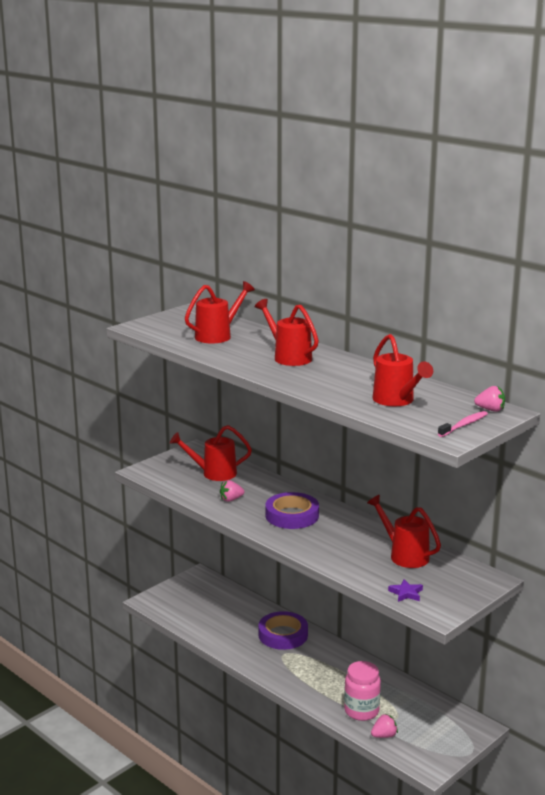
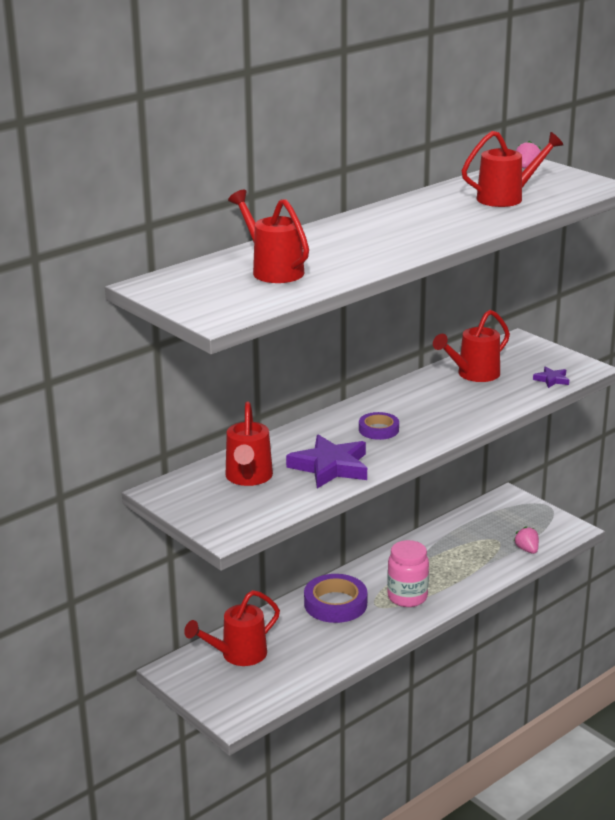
camera: 85 degrees left, 5 degrees up
(231, 499) = (330, 467): pink strawberry -> purple star
(289, 357) = (365, 236): red watering can -> red watering can (238, 655)
(292, 515) = (378, 429): purple tape -> purple tape, size x0.60
(361, 711) = (486, 560): pink jar -> pink jar (407, 597)
(464, 425) = (567, 179): pink toothbrush -> none

